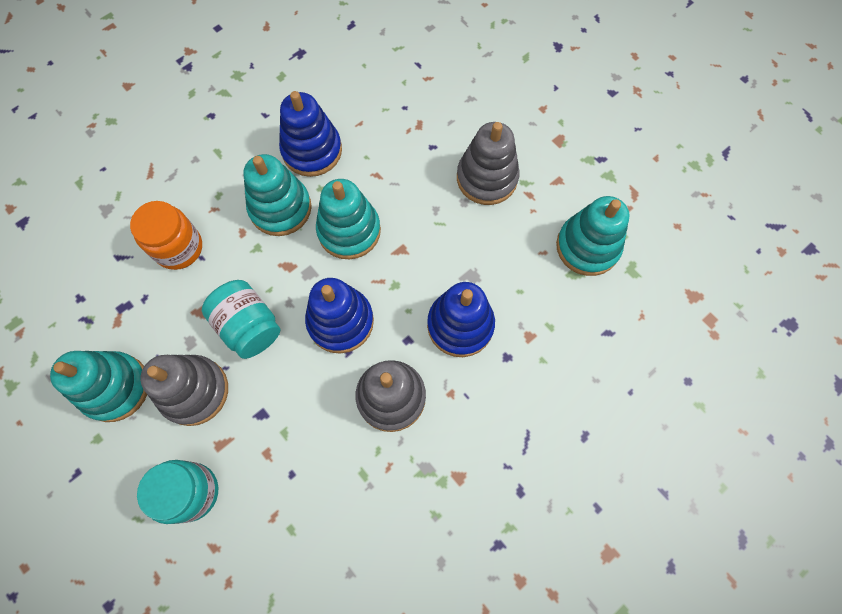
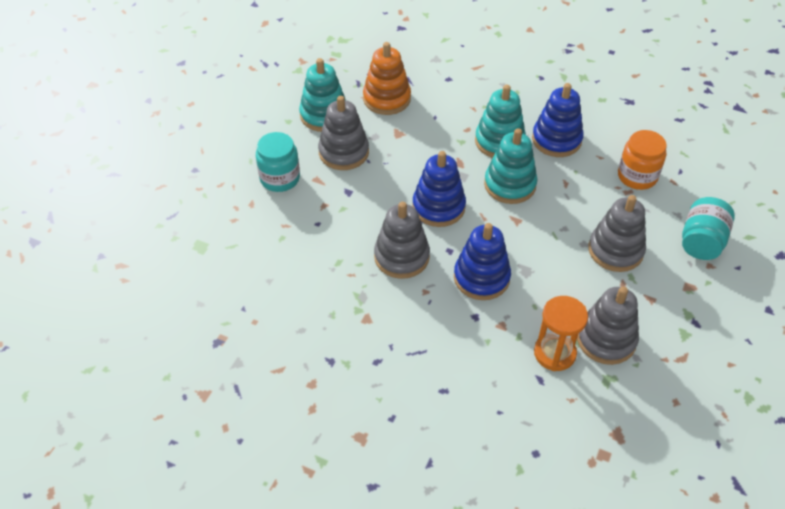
camera: 65 degrees right, 20 degrees down
(136, 298) = (387, 99): none -> orange stacking toy
(178, 248) = (434, 103): orange jar -> orange jar (637, 176)
(249, 326) = (403, 160): turquoise jar -> turquoise jar (701, 242)
(584, 302) = (554, 353): none -> orange hourglass
(587, 247) = (606, 339): turquoise stacking toy -> grey stacking toy

